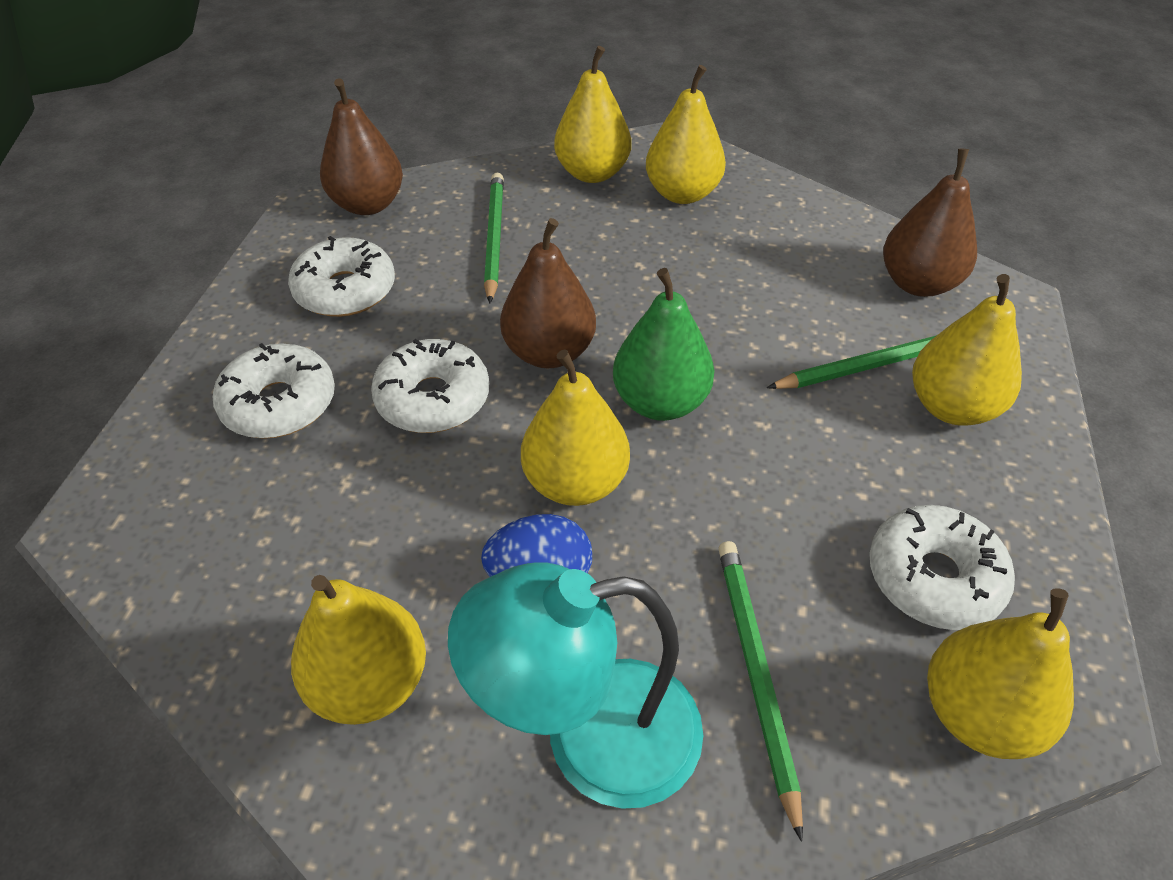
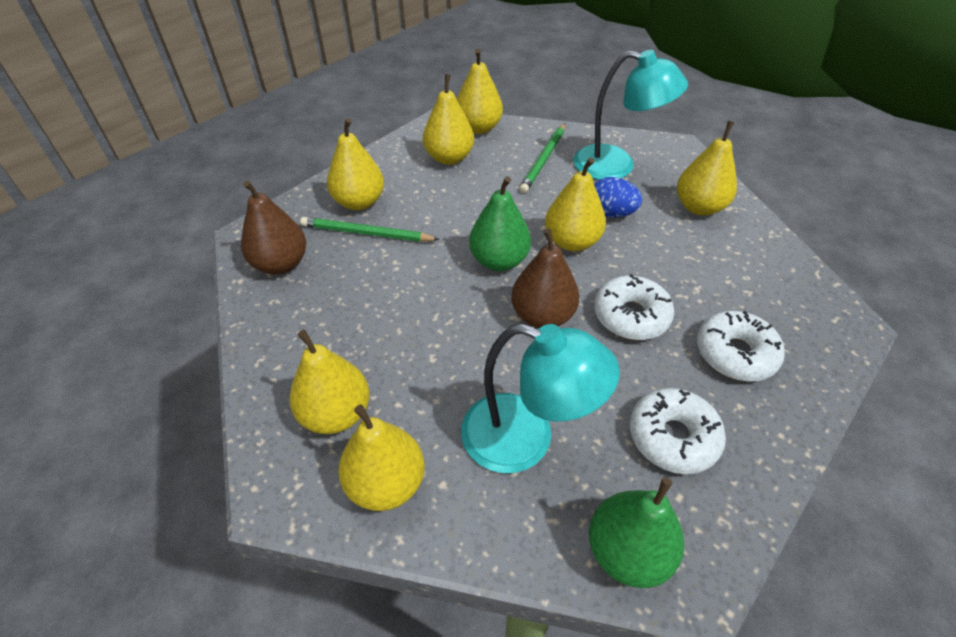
camera: 150 degrees left, 0 degrees up
(368, 204) = (628, 551): brown pear -> green pear
(494, 238) = (525, 439): green pencil -> turquoise lamp
(933, 577) = (449, 158): white donut -> yellow pear

